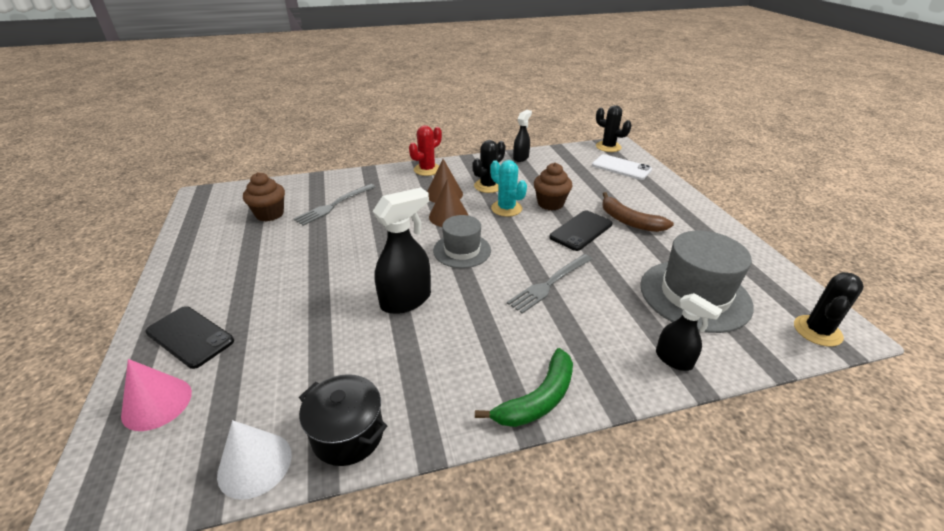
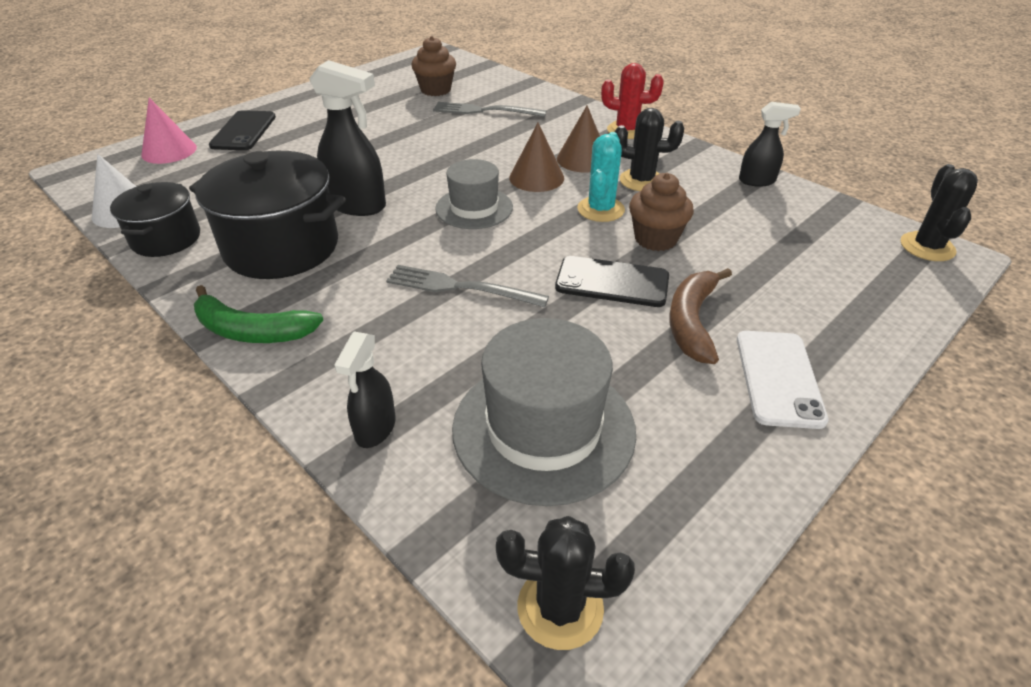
camera: 60 degrees right, 5 degrees up
(432, 356) = (281, 247): none -> black pot
(621, 167) = (867, 277): white phone -> white phone (778, 378)

